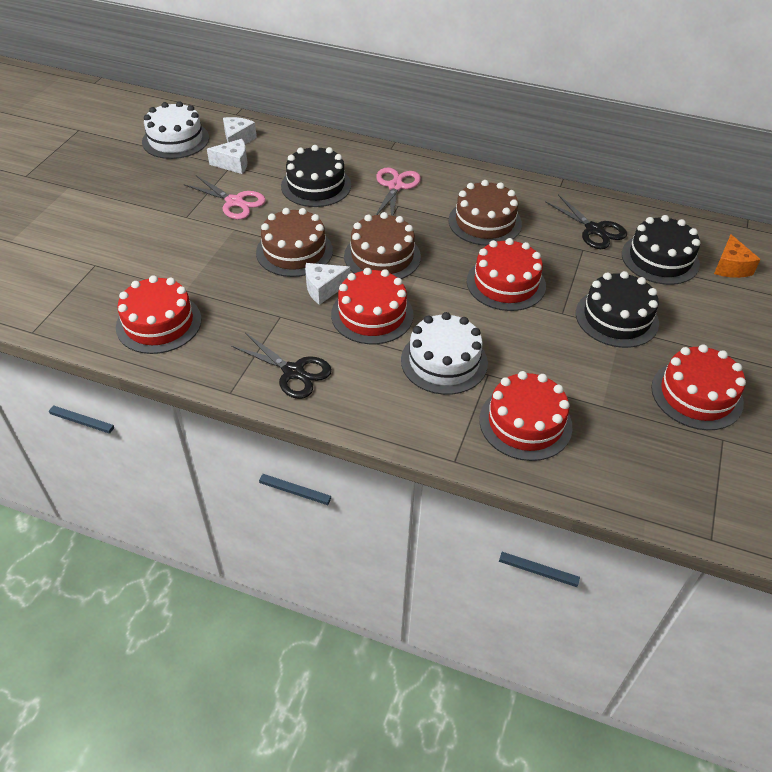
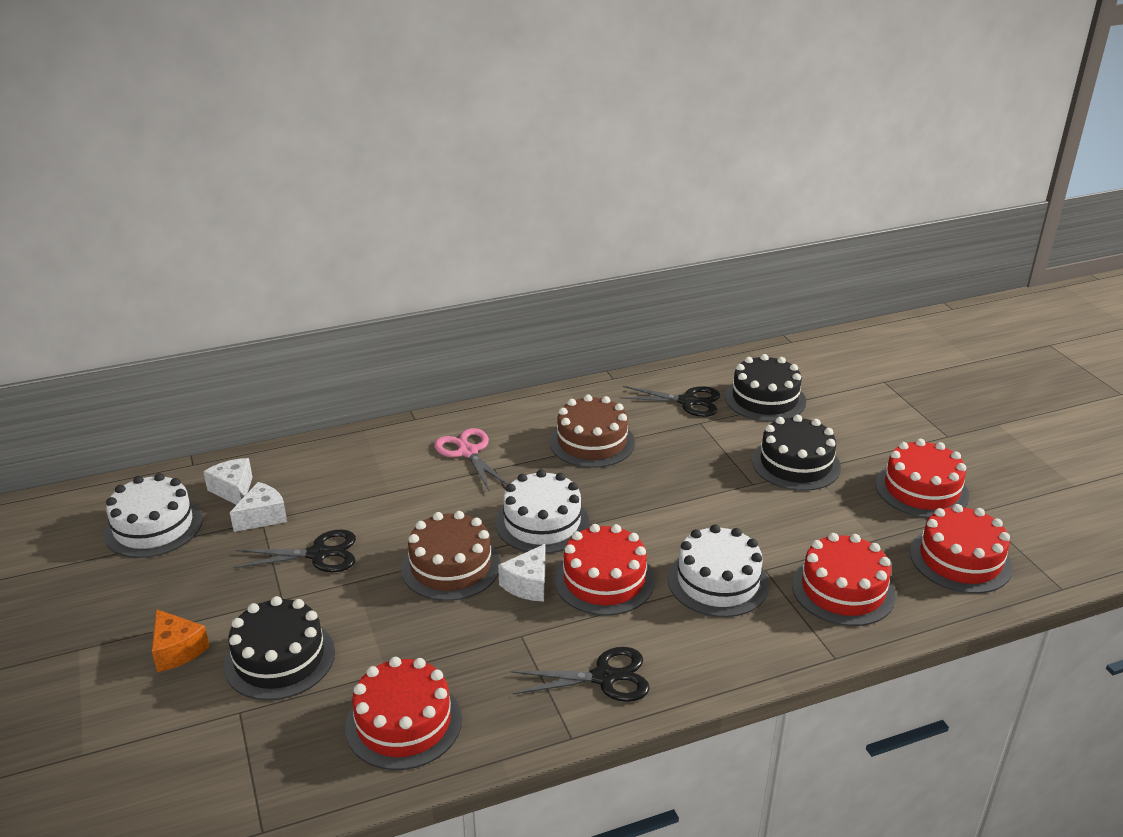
camera: 40 degrees left, 15 degrees down
(235, 202) = (318, 554): pink scissors -> black scissors
(316, 185) = (386, 492): black cake -> black cake (279, 658)
(382, 256) = (542, 522): brown cake -> white cake
(506, 283) = (678, 485): red cake -> red cake (960, 560)
(730, 267) = (819, 378): orange cheese -> orange cheese (177, 650)

